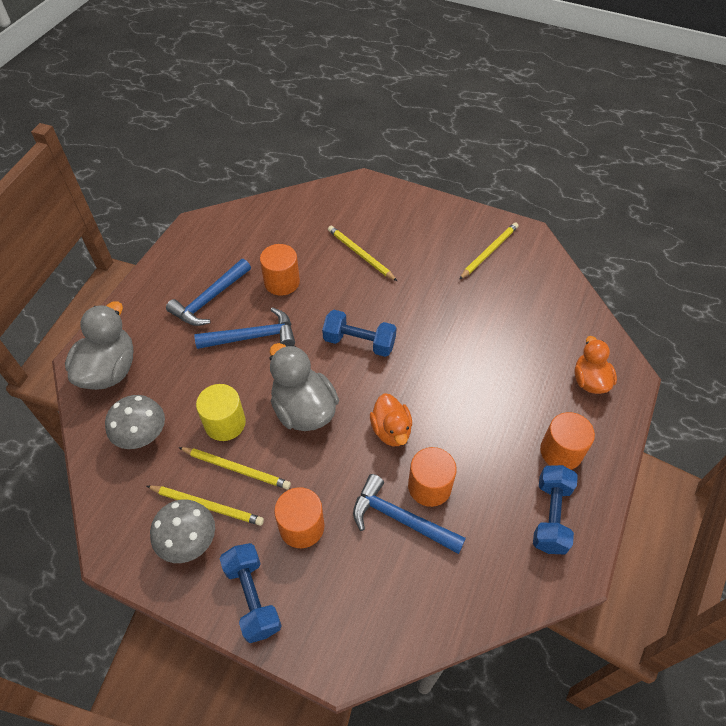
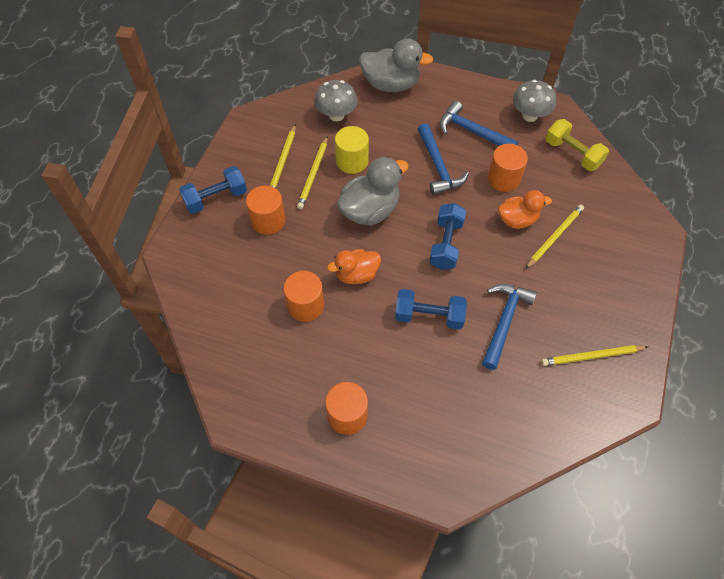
camera: 85 degrees right, 5 degrees up
(189, 541) = (255, 156): grey mushroom -> grey mushroom (529, 115)
(261, 223) = (572, 154): none -> yellow dumbbell
(400, 518) = (276, 285): blue hammer -> blue hammer (504, 321)
(489, 252) = (591, 356): yellow pencil -> yellow pencil turned 135 degrees clockwise
(551, 516) = (282, 402): blue dumbbell -> blue dumbbell (429, 316)
(589, 381) = (432, 450): orange duck -> orange duck (517, 220)

